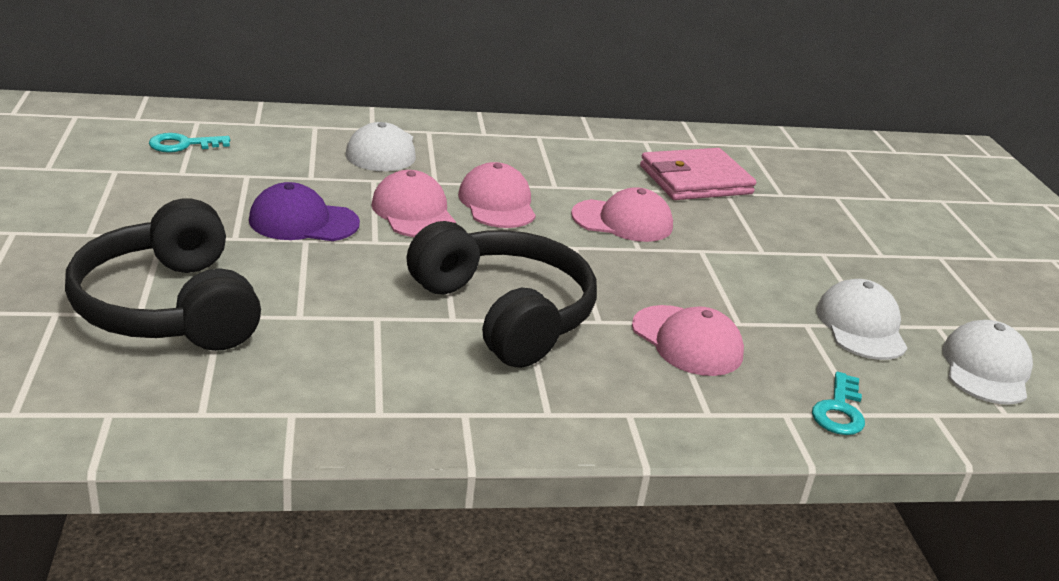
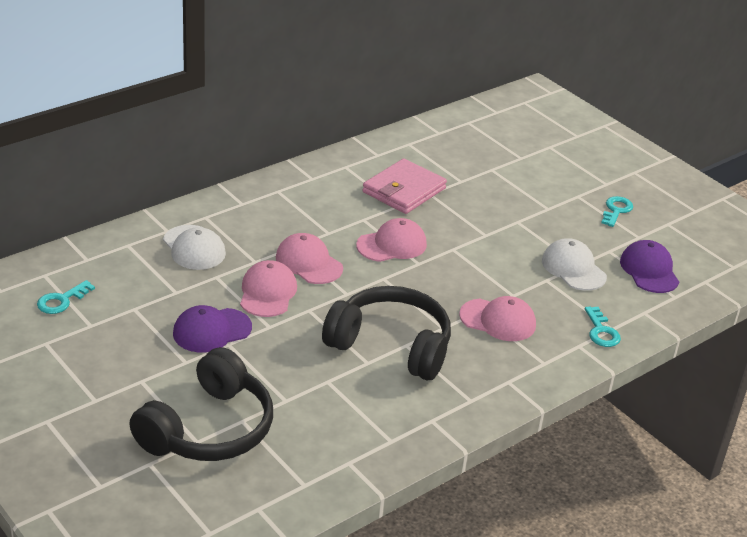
camera: 30 degrees left, 5 degrees up
(169, 307) = (208, 429): black headphones -> black headphones turned 90 degrees counterclockwise
(413, 212) = (268, 293): pink cap -> pink cap turned 60 degrees clockwise
(986, 369) = (649, 270): white cap -> purple cap
(988, 288) = (616, 210): none -> turquoise key

